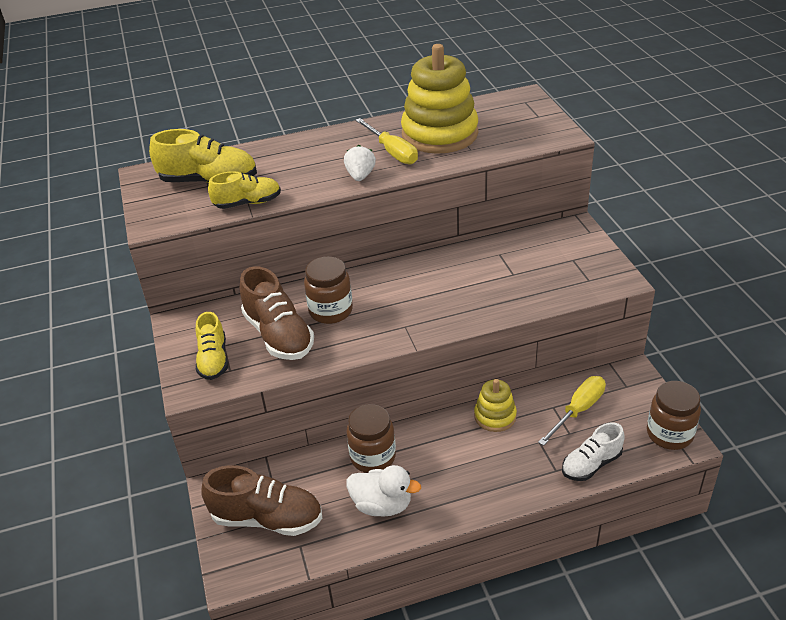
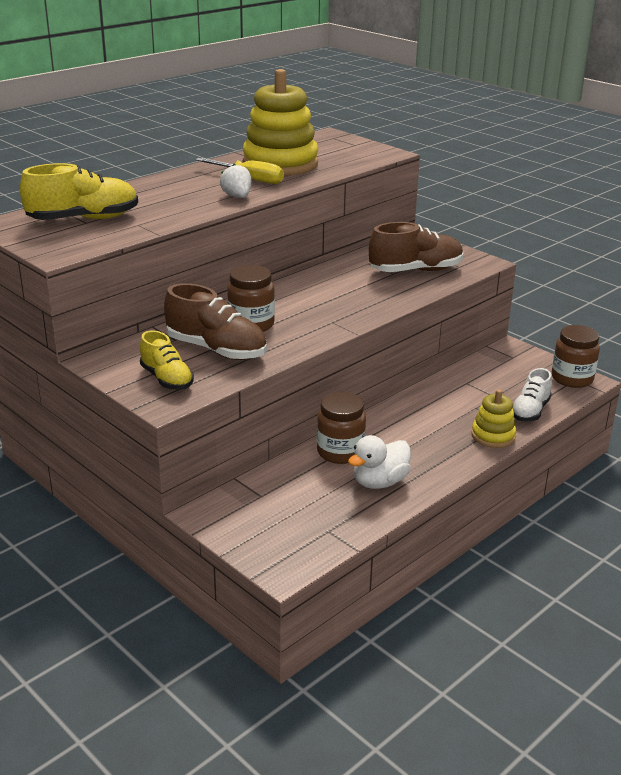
camera: 30 degrees left, 10 degrees down
(248, 203) = (145, 227): yellow shoe -> none
(267, 518) = (278, 520): brown shoe -> brown shoe (415, 271)
(382, 505) = (379, 482): white duck -> white duck turned 150 degrees clockwise
(495, 416) = (424, 399): yellow stacking toy -> yellow stacking toy (493, 436)
(578, 410) = (489, 380): yellow screwdriver -> none

